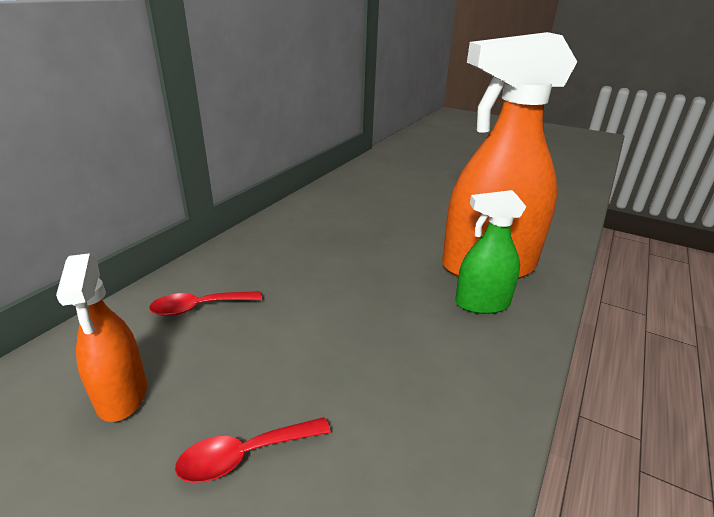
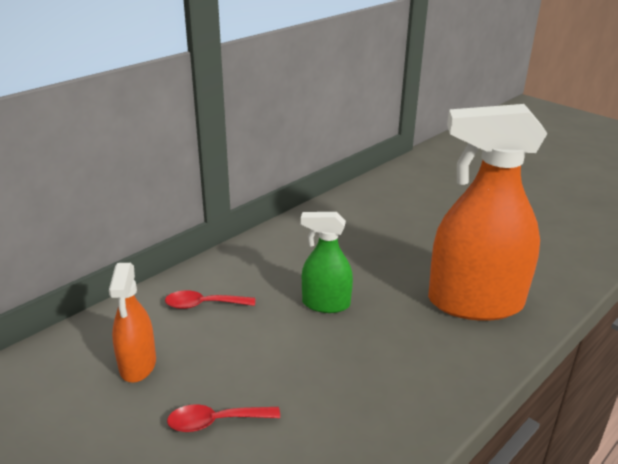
camera: 15 degrees right, 0 degrees up
(482, 304) = (450, 338): green spray bottle -> green spray bottle (325, 304)

